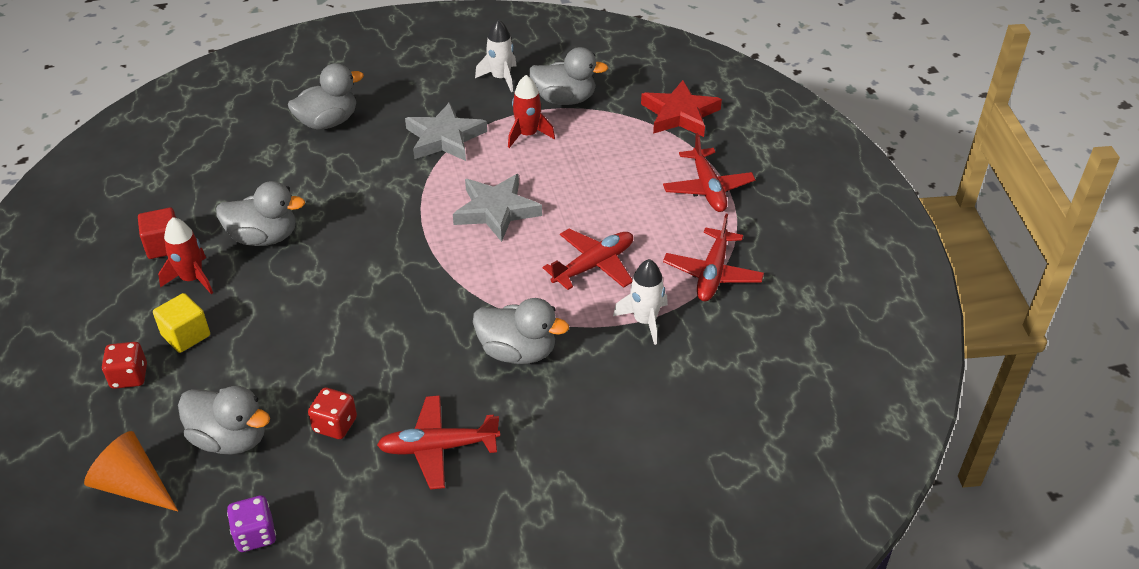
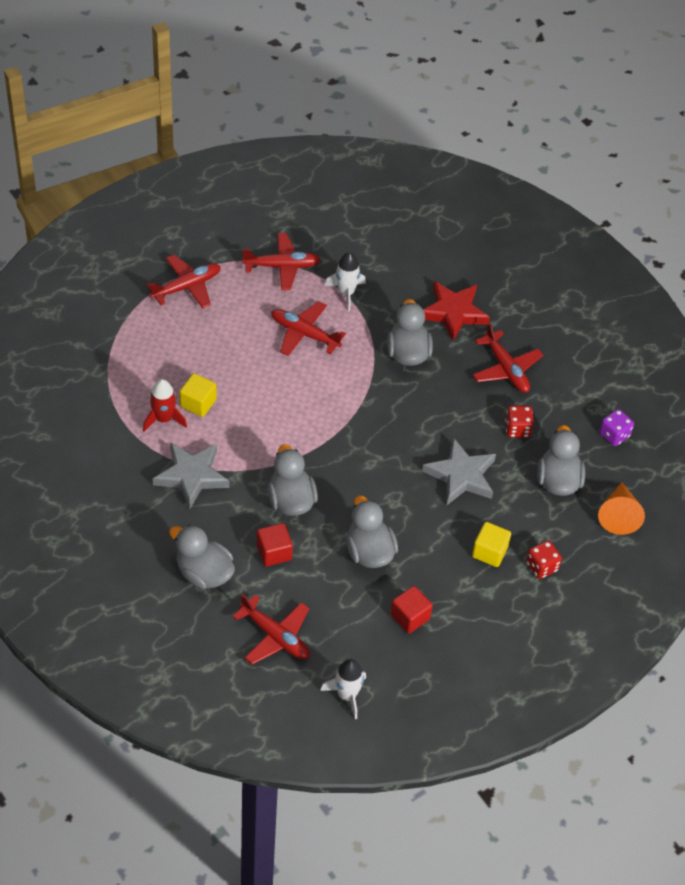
camera: 115 degrees left, 10 degrees up
(192, 279) = (435, 578): red rocket -> none
(224, 150) = (275, 636): none -> red plane
(316, 171) = (274, 552): none -> red cube
(496, 211) = (270, 410): grey star -> grey star (461, 476)
(501, 78) = (85, 464): white rocket -> white rocket (347, 695)
(535, 161) = (198, 403): none -> yellow cube
(564, 99) = (102, 407): grey duck -> grey duck (291, 500)
(680, 114) = (94, 323): red star -> red star (453, 312)

